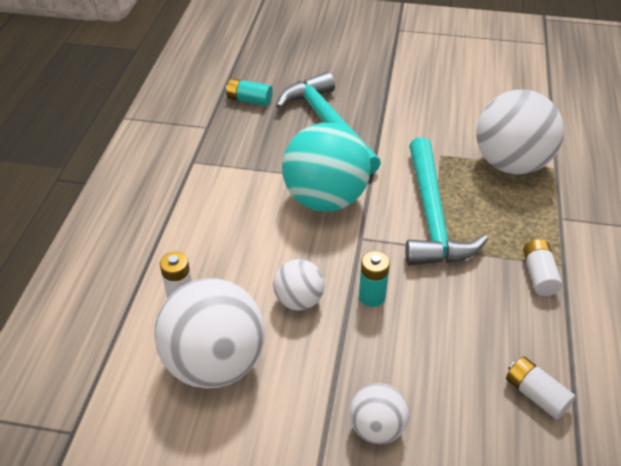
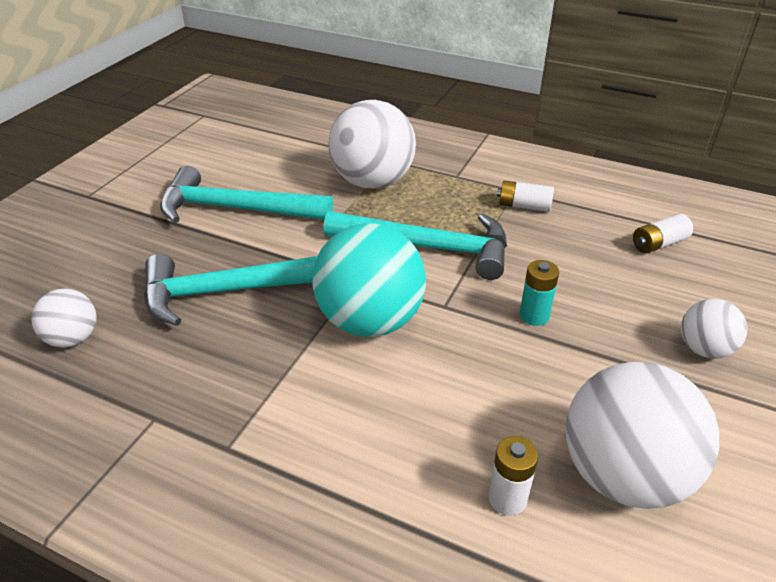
camera: 75 degrees left, 5 degrees down
(249, 100) = (125, 358): turquoise battery -> none
(299, 300) = (531, 376): white ball -> white ball (73, 338)
(423, 99) = (235, 209): none -> turquoise hammer

